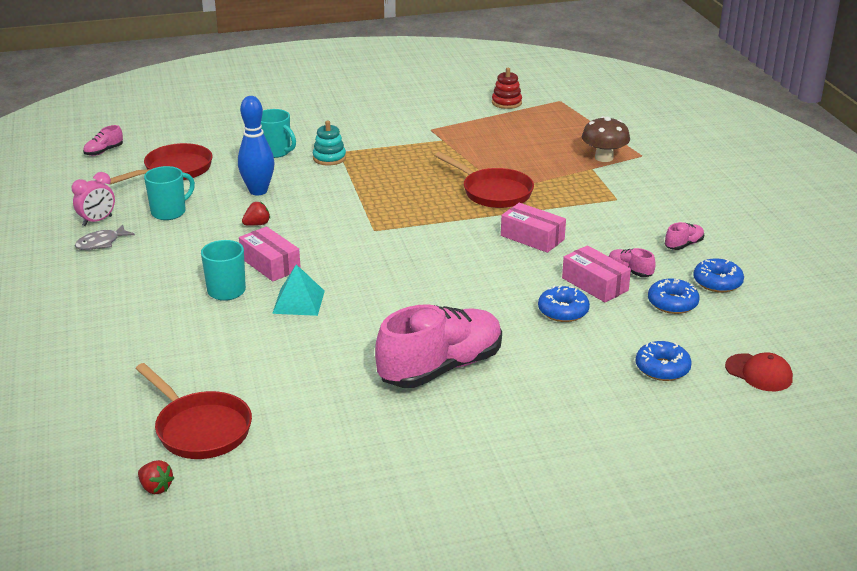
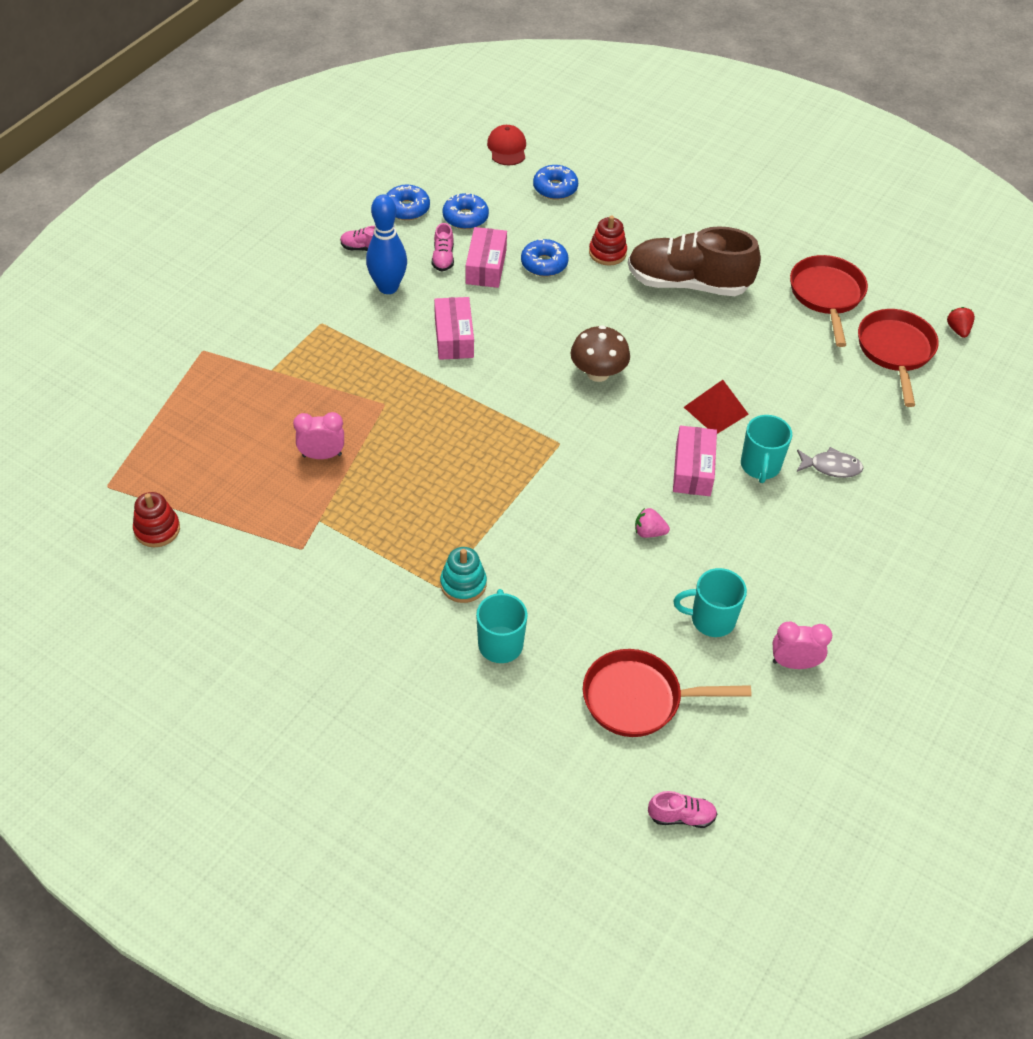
camera: 135 degrees left, 20 degrees up
(101, 243) = (816, 620): grey fish -> grey fish (831, 467)
(257, 224) = (649, 532): red strawberry -> pink strawberry
(258, 191) = (594, 584): blue bowling pin -> blue bowling pin (388, 287)
(298, 302) = (716, 410): turquoise pyramid -> red pyramid
(441, 368) = (688, 283): pink shoe -> brown shoe
(491, 157) = (322, 455): none -> pink clock
(493, 192) = (397, 409): red pan -> red pan (826, 295)
(536, 349) = (607, 253): none -> red stacking toy
(604, 157) = (236, 374): brown mushroom -> brown mushroom (598, 373)

